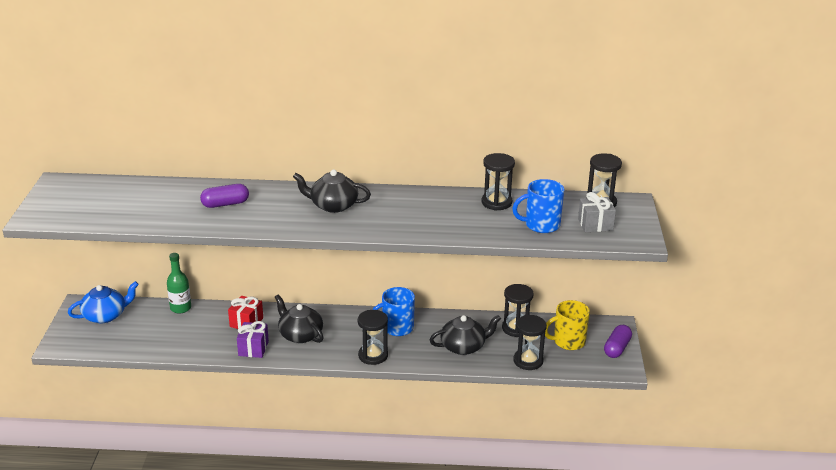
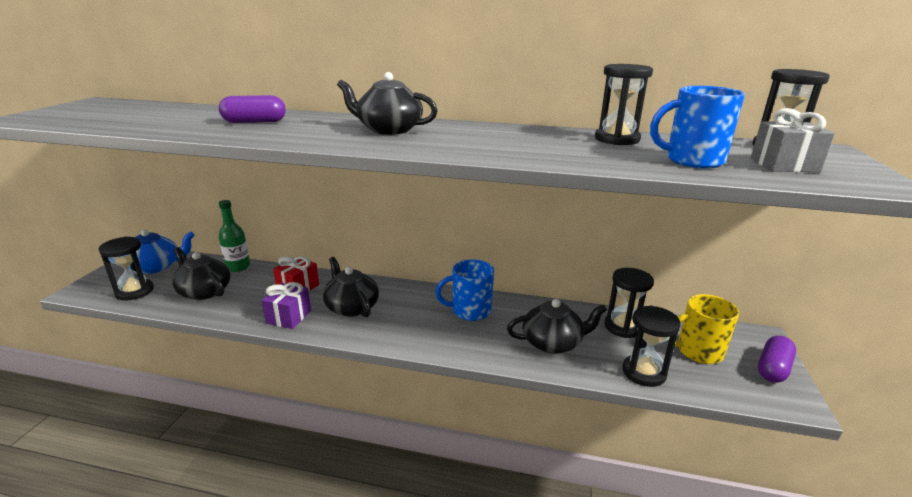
camera: 10 degrees right, 5 degrees down
(167, 334) = (204, 291): none -> black teapot
(373, 355) = (431, 341): black hourglass -> black hourglass (134, 291)

